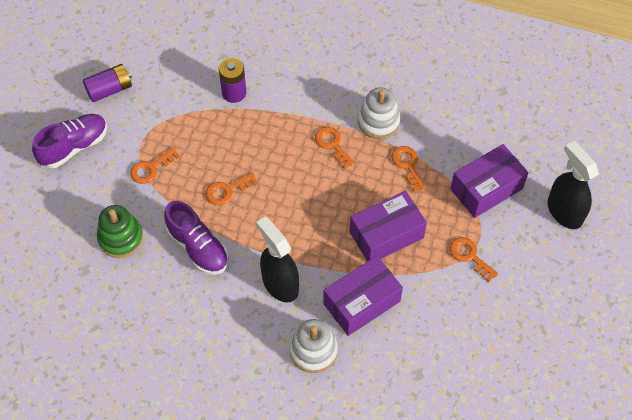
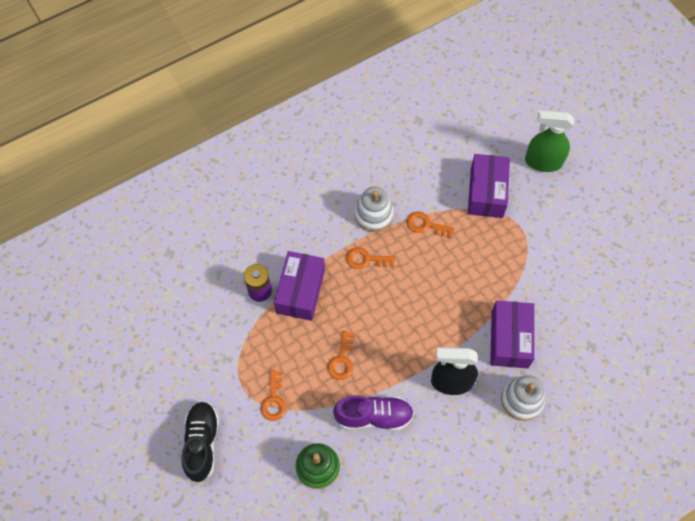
camera: 50 degrees left, 5 degrees up
(74, 147) = (202, 443): purple shoe -> black shoe
(109, 90) = (172, 378): purple battery -> none
(386, 235) = (469, 282): purple box -> purple box (300, 291)
(469, 256) = (529, 244): orange key -> none
(564, 212) = (543, 162): black spray bottle -> green spray bottle

